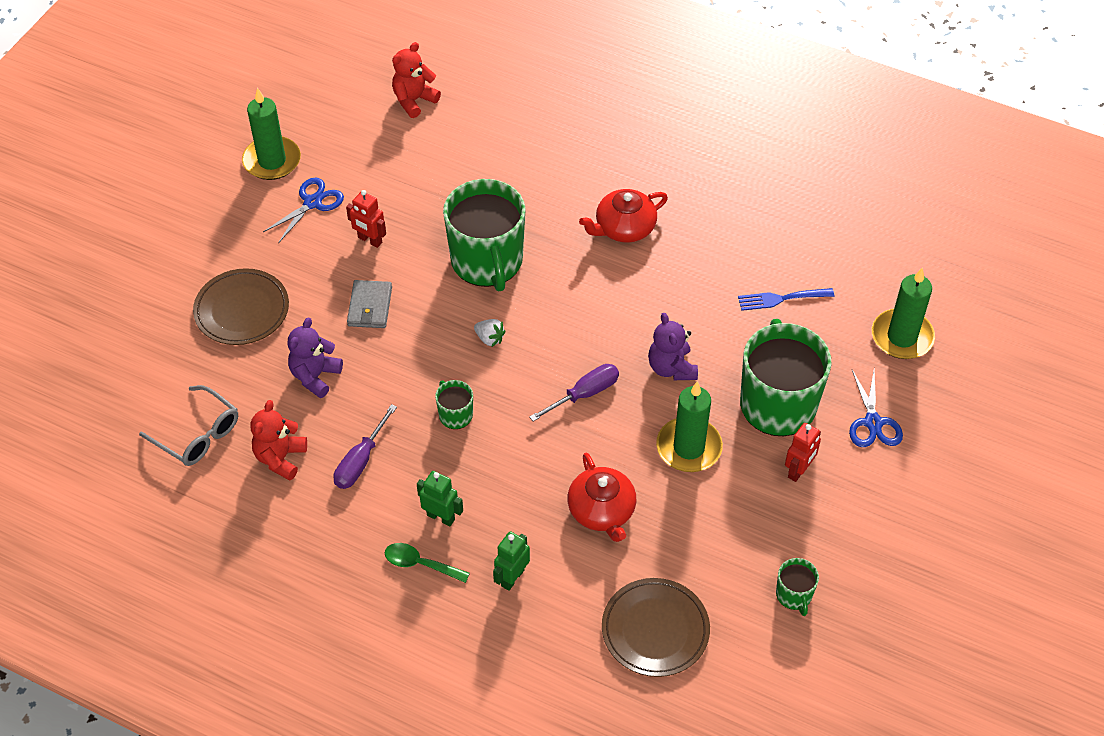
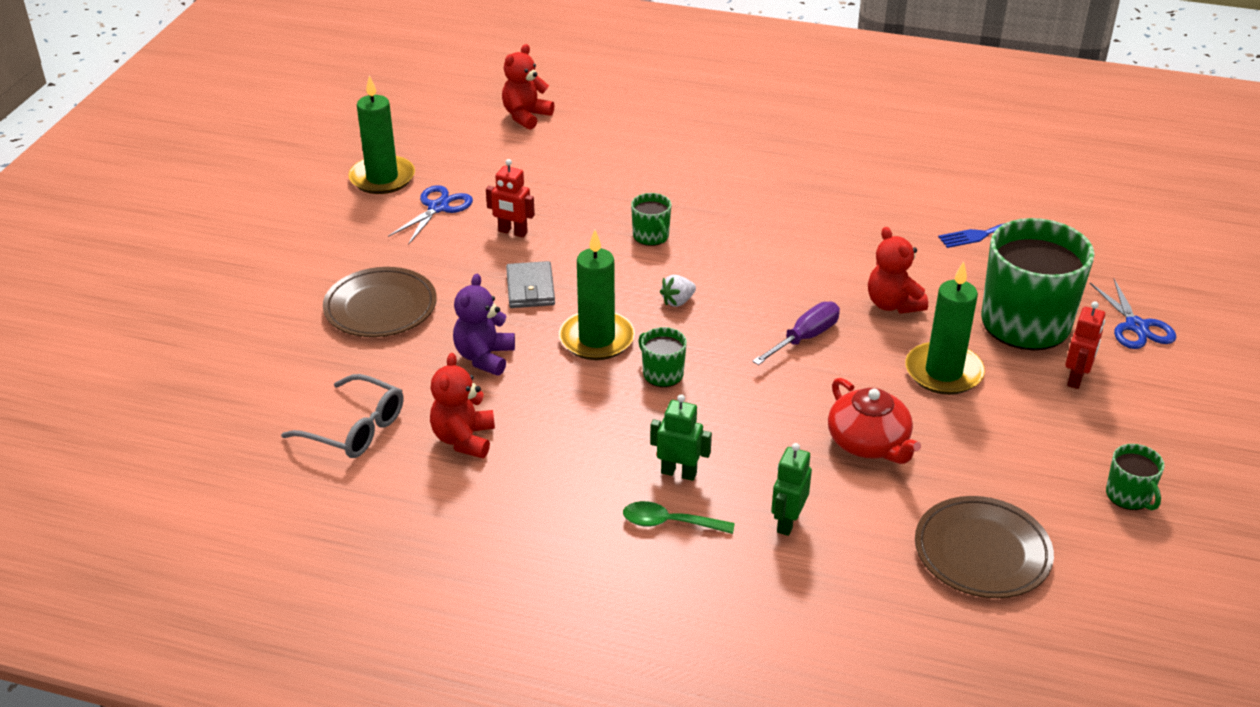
camera: 10 degrees left, 15 degrees down
(360, 462) = (563, 431): purple screwdriver -> none
(487, 261) = (651, 236): green mug -> green mug, size x0.44
(489, 338) = (678, 301): white strawberry -> white strawberry turned 120 degrees clockwise
(624, 228) = (790, 194): red teapot -> none
(671, 368) = (893, 304): purple teddy bear -> red teddy bear
(902, 337) = (1128, 251): green candle -> green candle (596, 339)

